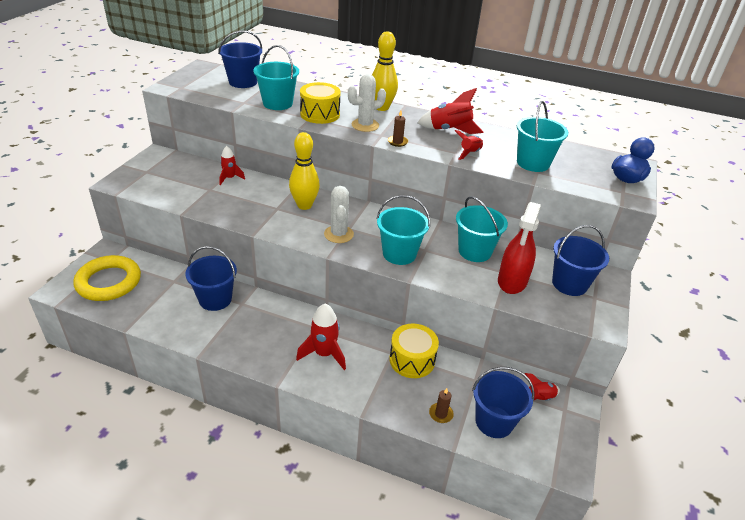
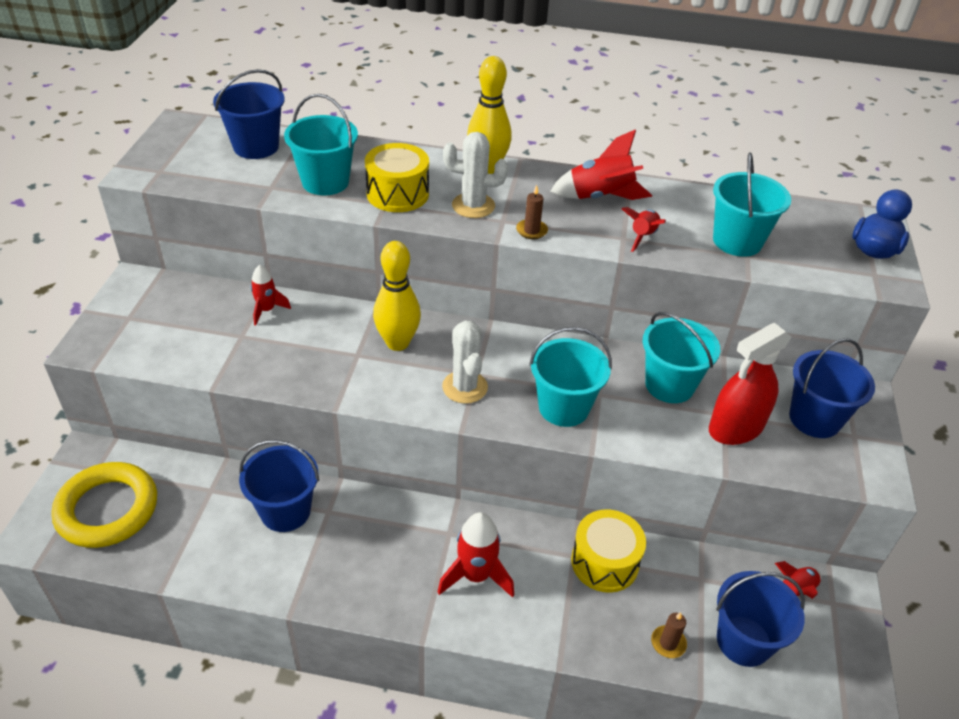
camera: 10 degrees left, 5 degrees up
(365, 125) = (473, 206): white cactus -> white cactus turned 45 degrees clockwise
(512, 281) = (736, 428): red spray bottle -> red spray bottle turned 45 degrees clockwise

